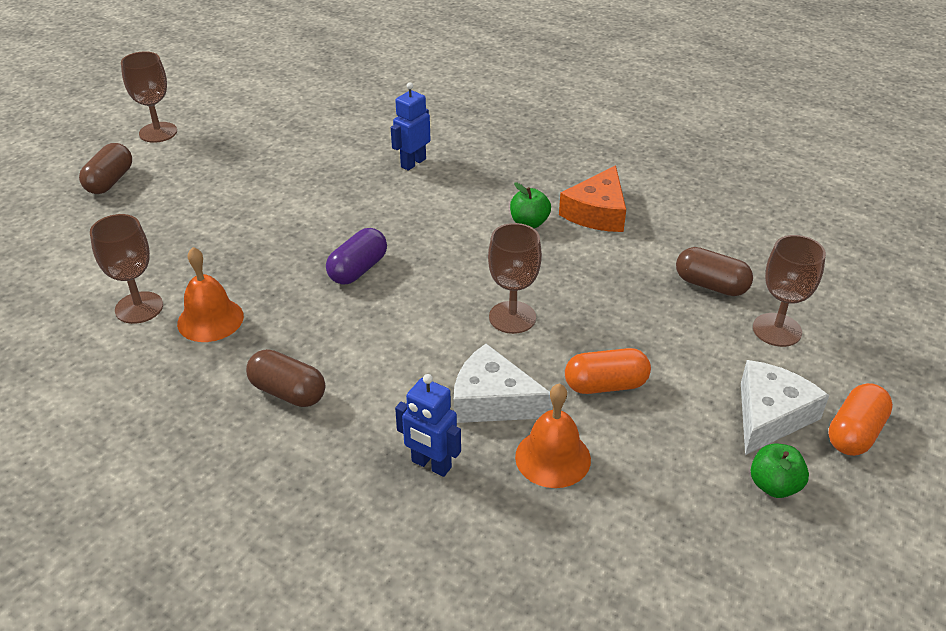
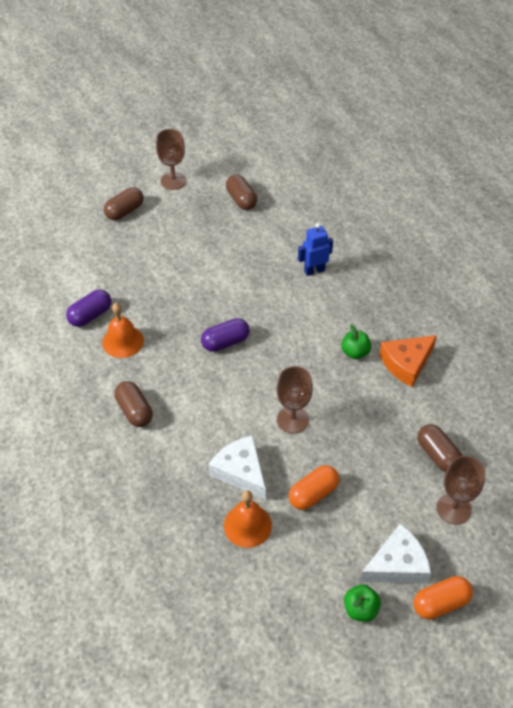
camera: 30 degrees right, 10 degrees up
(139, 308) = (90, 315): brown goblet -> purple capsule
(265, 125) = (241, 200): none -> brown capsule
(431, 465) = (179, 495): blue robot -> none
(605, 385) = (313, 494): orange capsule -> orange capsule turned 60 degrees counterclockwise

